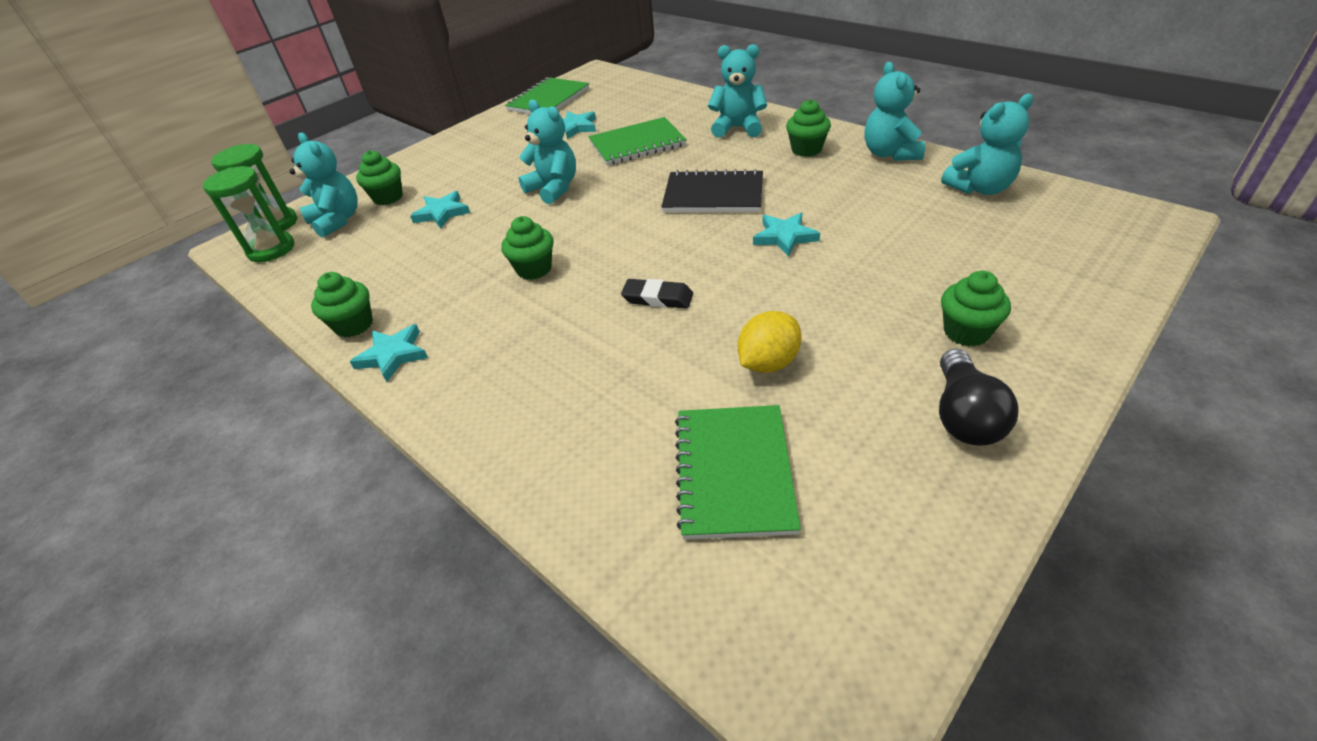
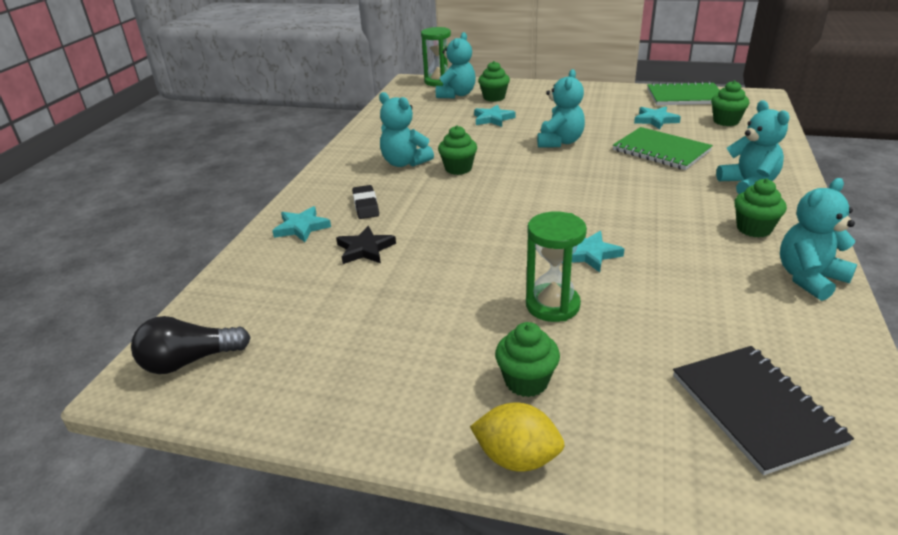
camera: 60 degrees right, 10 degrees down
(271, 249) = (414, 91): green hourglass -> green hourglass (552, 305)
(354, 325) = (365, 138): green cupcake -> green cupcake (726, 121)
(393, 355) = (347, 158): turquoise star -> turquoise star (301, 227)
(654, 389) = (365, 249): none -> black star
(657, 298) = (461, 222): black eraser -> black eraser (366, 205)
(713, 195) = (620, 205): black notebook -> black notebook (755, 409)
(733, 472) = (304, 300): green notebook -> none
(768, 363) = (419, 287): yellow lemon -> yellow lemon (517, 458)
(964, 416) = (412, 397): black light bulb -> black light bulb (189, 361)
(979, 188) = (805, 352): turquoise teddy bear -> turquoise teddy bear (404, 163)

